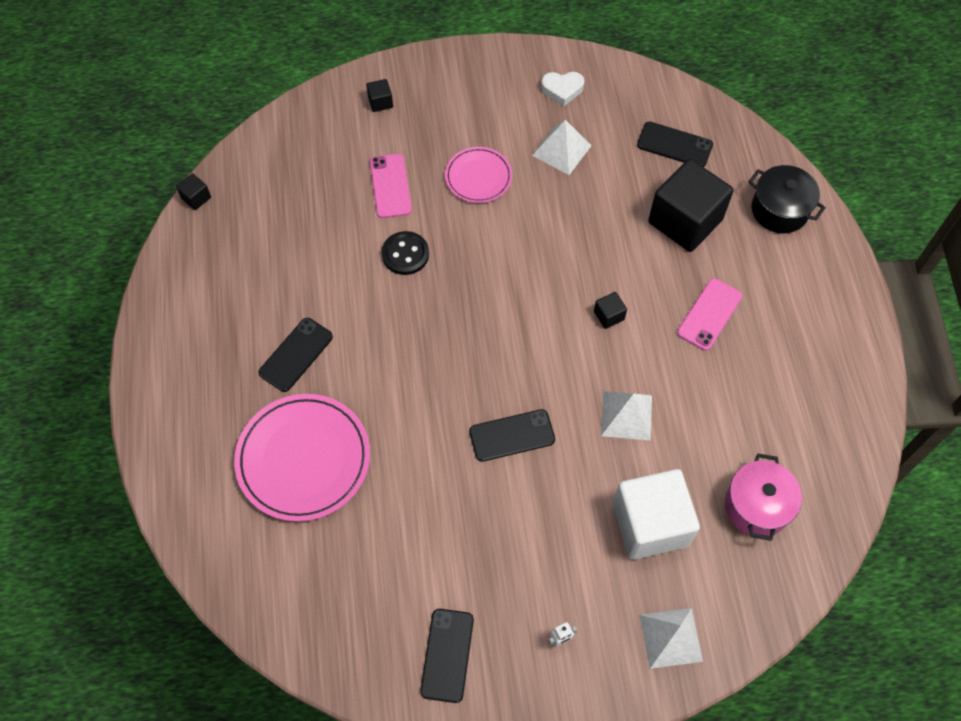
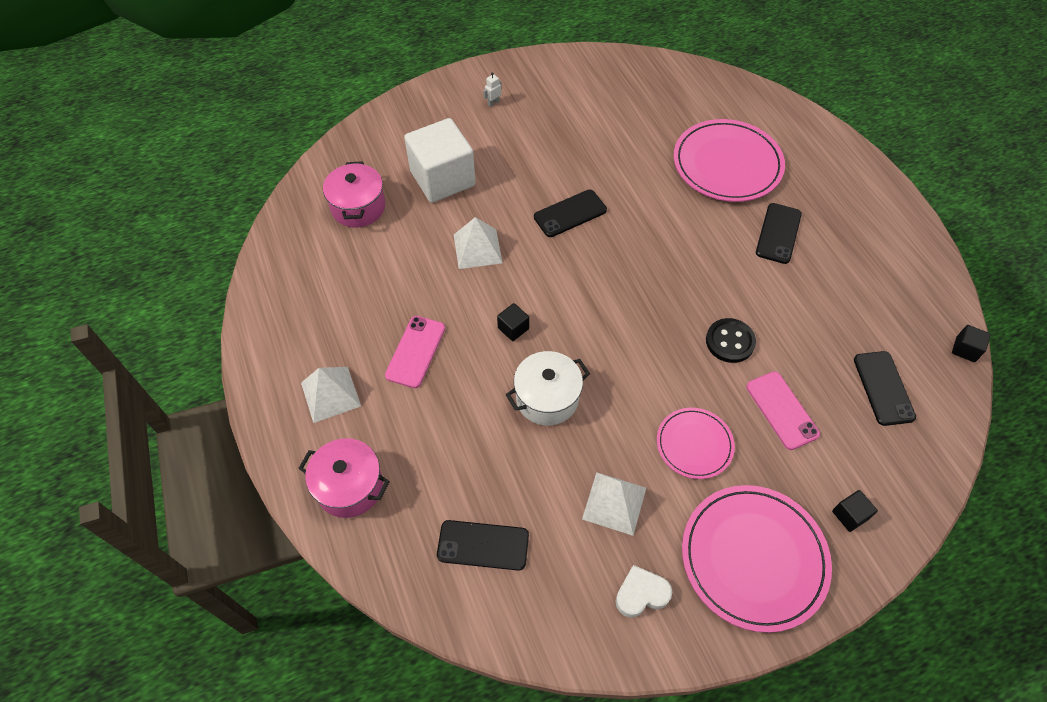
camera: 165 degrees right, 5 degrees down
(447, 655) = (568, 81): black phone -> black phone (883, 388)
(469, 92) = (753, 558): none -> pink plate
(593, 243) = (547, 398): none -> white pot
(671, 637) = (415, 118): white pyramid -> white pyramid (330, 394)
(685, 221) = (455, 447): black cube -> none
(779, 210) = (350, 486): black pot -> pink pot

